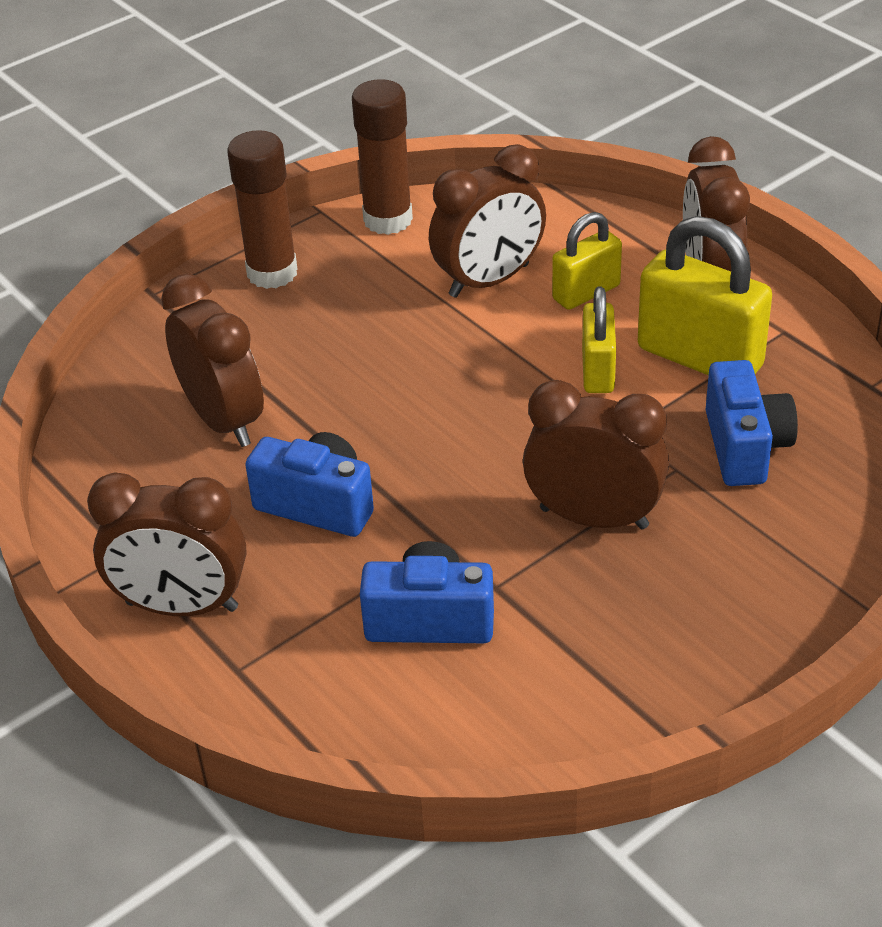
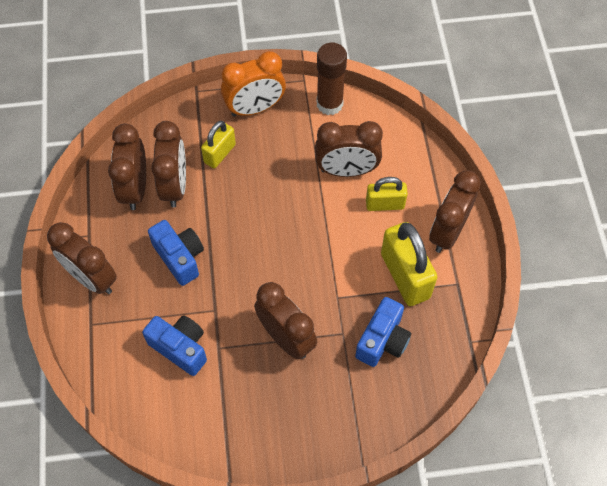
camera: 30 degrees right, 20 degrees up
(155, 454) = (135, 188): none -> brown clock
(272, 273) = (255, 108): brown glue stick -> orange clock
(598, 371) = (353, 255): yellow padlock -> yellow padlock (219, 153)

